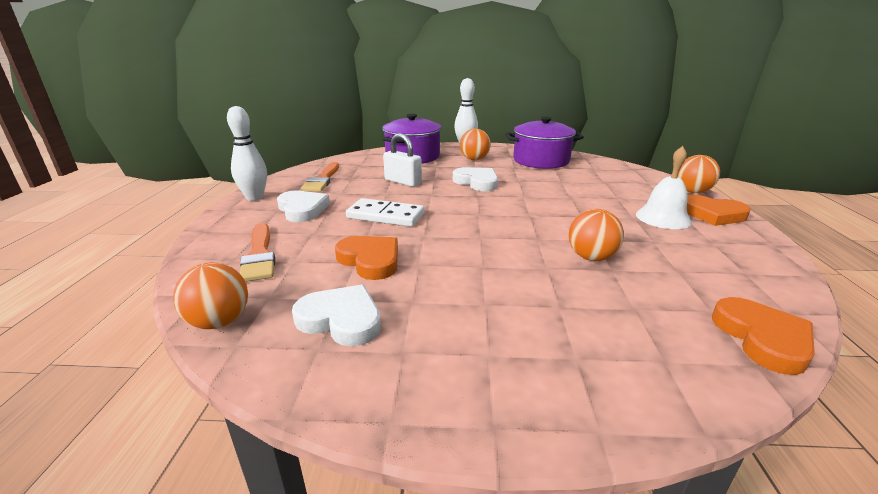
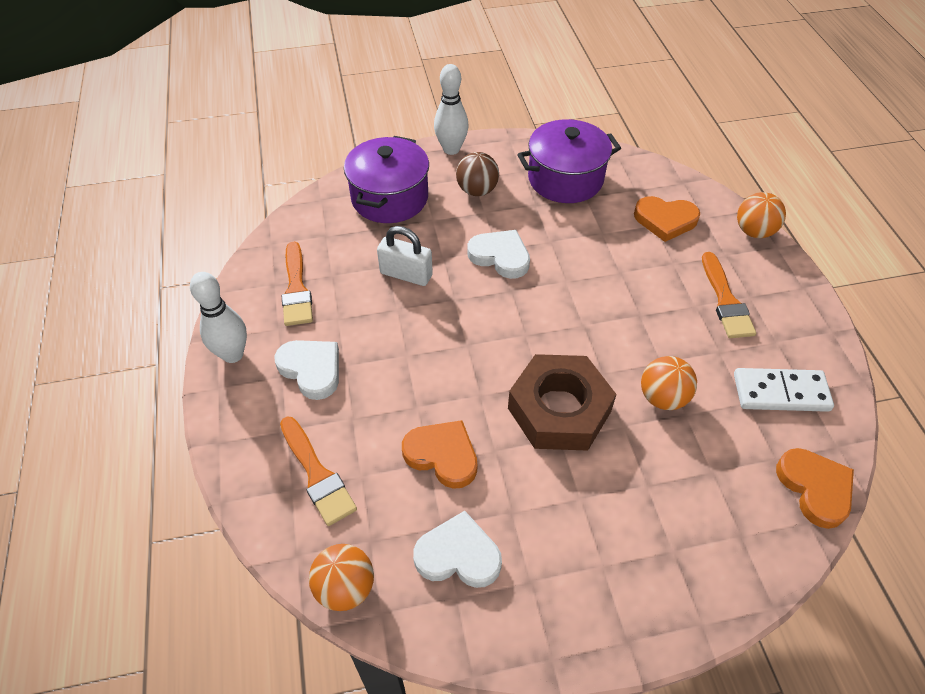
camera: 15 degrees left, 25 degrees up
(385, 216) = (420, 362): white domino -> white domino (780, 392)
(474, 159) = (477, 190): orange ball -> brown ball
(489, 251) = (559, 410): none -> brown nut
(663, 218) = (726, 301): white bell -> orange brush
(712, 214) = (775, 282): orange heart -> orange heart (665, 220)

